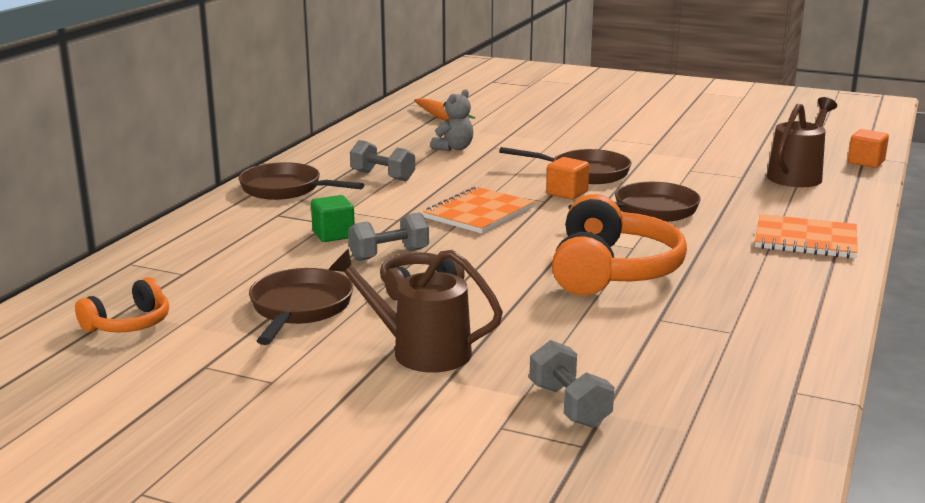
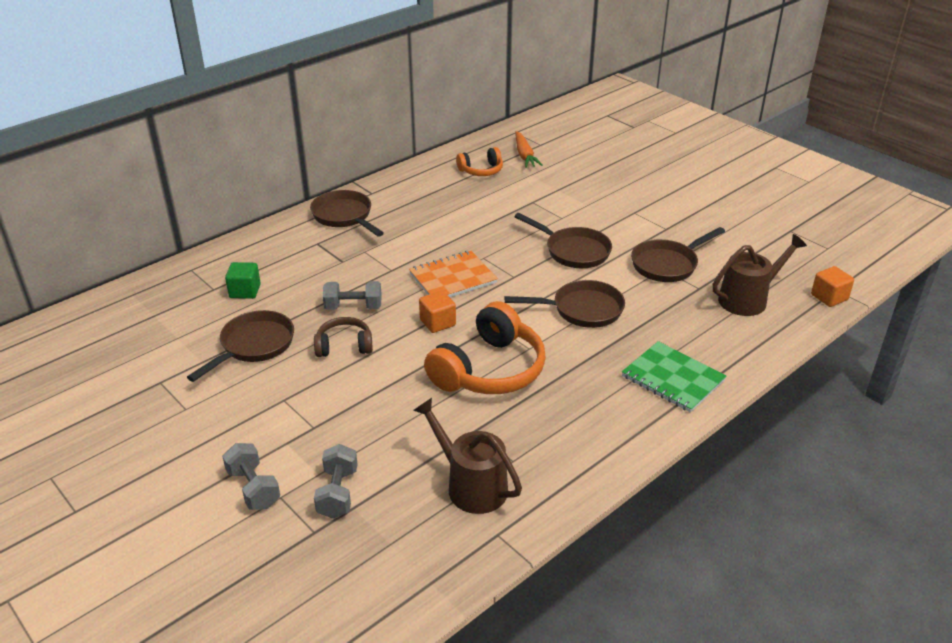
camera: 25 degrees right, 15 degrees up
(129, 324) = (148, 329): orange headphones -> orange headphones (481, 170)
(333, 235) = (335, 275): green cube -> green cube (245, 291)
(382, 176) = (421, 218): grey dumbbell -> grey dumbbell (253, 488)
(421, 351) = (292, 411): brown watering can -> brown watering can (471, 485)
(454, 148) = (501, 196): grey teddy bear -> none
(567, 193) = (538, 272): orange cube -> orange cube (437, 323)
(690, 166) = (667, 264): none -> brown pan
(805, 239) = (673, 378): orange notebook -> green notebook

